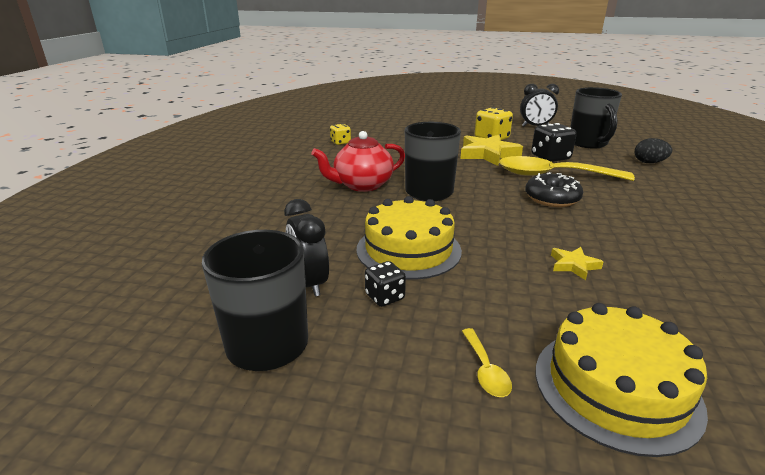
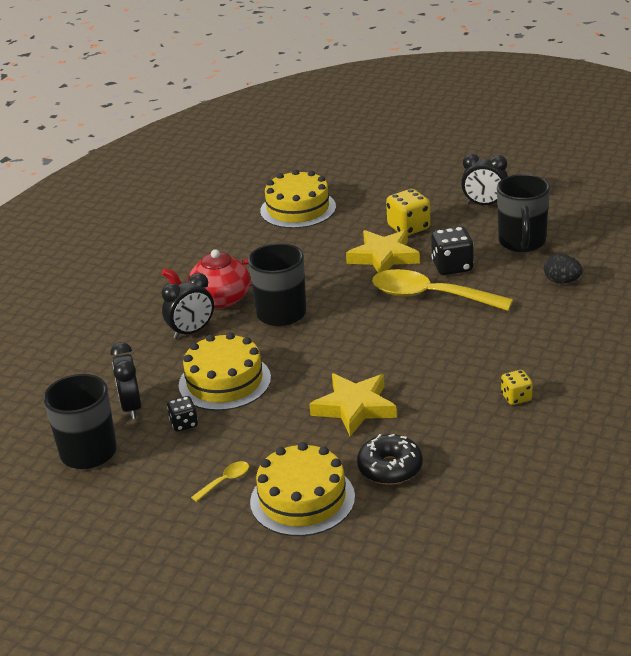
camera: 15 degrees right, 5 degrees up
(340, 142) = (225, 227): yellow dice -> yellow dice (516, 397)
(347, 209) = (192, 331): none -> black clock
(394, 132) = (298, 209): none -> yellow cake
(485, 370) = (225, 481): yellow spoon -> yellow spoon turned 135 degrees counterclockwise
(552, 198) = (400, 330): black donut -> black donut (390, 468)
(573, 265) = (354, 407): yellow star -> yellow star, size x1.99

